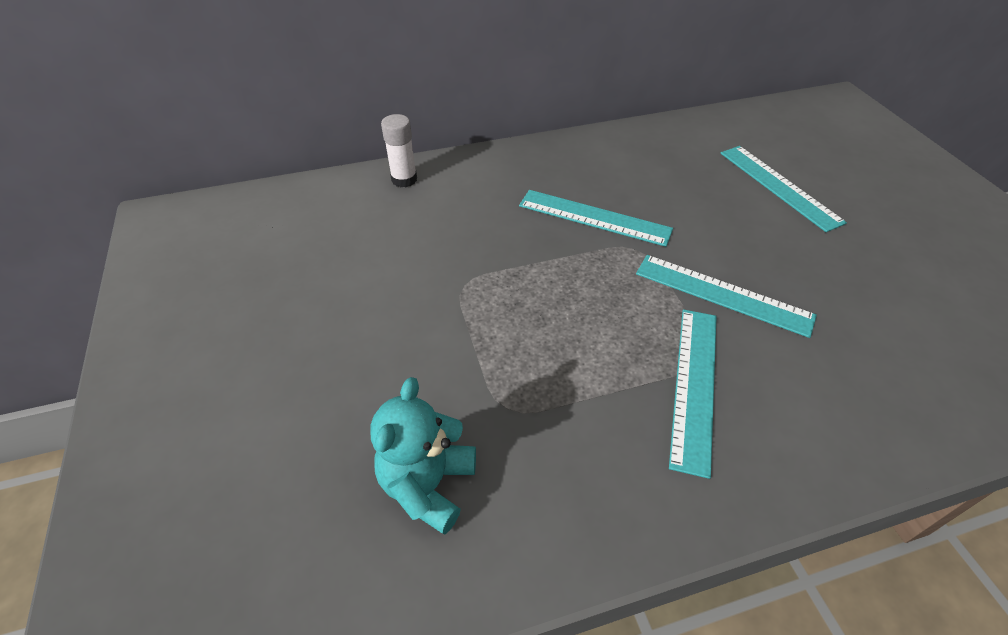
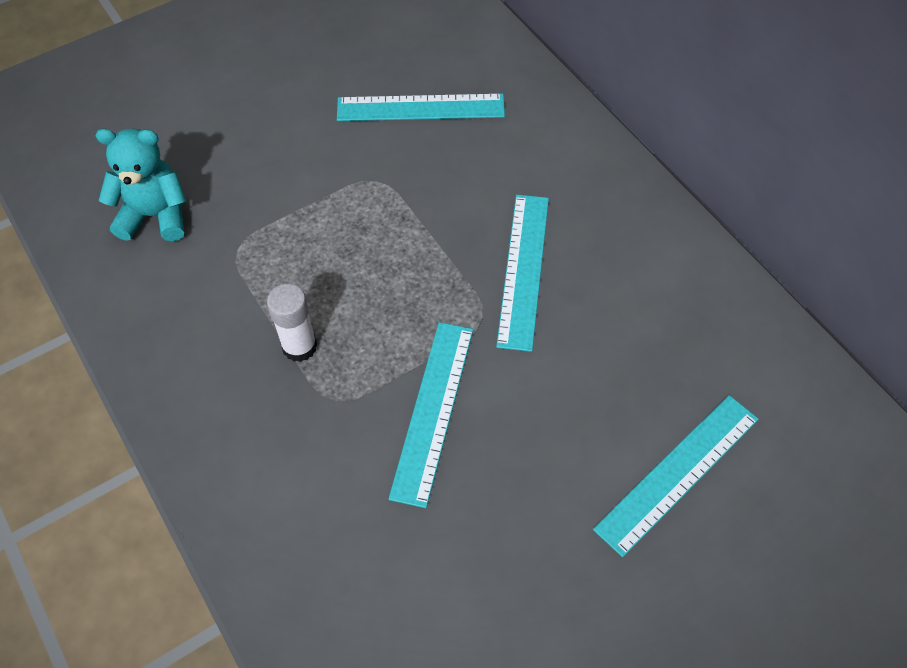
camera: 75 degrees right, 10 degrees up
(404, 179) = (522, 85): white glue stick -> white glue stick (299, 346)
(694, 385) = (295, 390): turquoise ruler -> turquoise ruler (420, 108)

